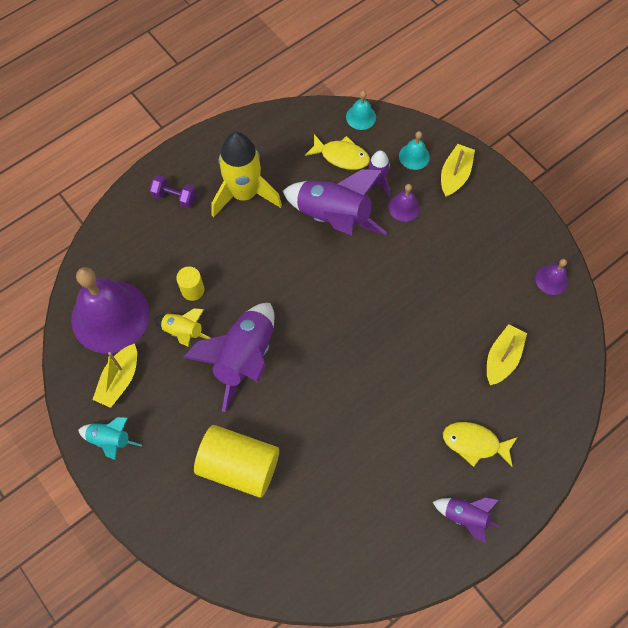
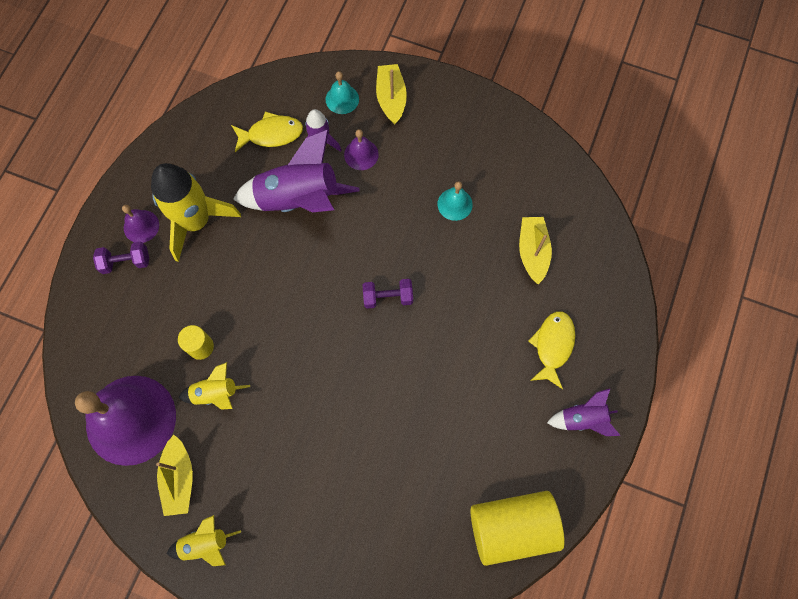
camera: 30 degrees left, 5 degrees up
(110, 440) = (206, 544): turquoise rocket -> yellow rocket
(239, 465) = (348, 494): yellow cylinder -> yellow cylinder (512, 527)
(244, 358) = (291, 386): purple rocket -> none
(360, 330) = (388, 297): none -> purple dumbbell
(361, 117) = (268, 85): turquoise bell -> turquoise bell (455, 204)
(474, 443) = (553, 346): yellow fish -> yellow fish turned 120 degrees clockwise
(551, 279) = (535, 154): purple bell -> purple bell (141, 226)

